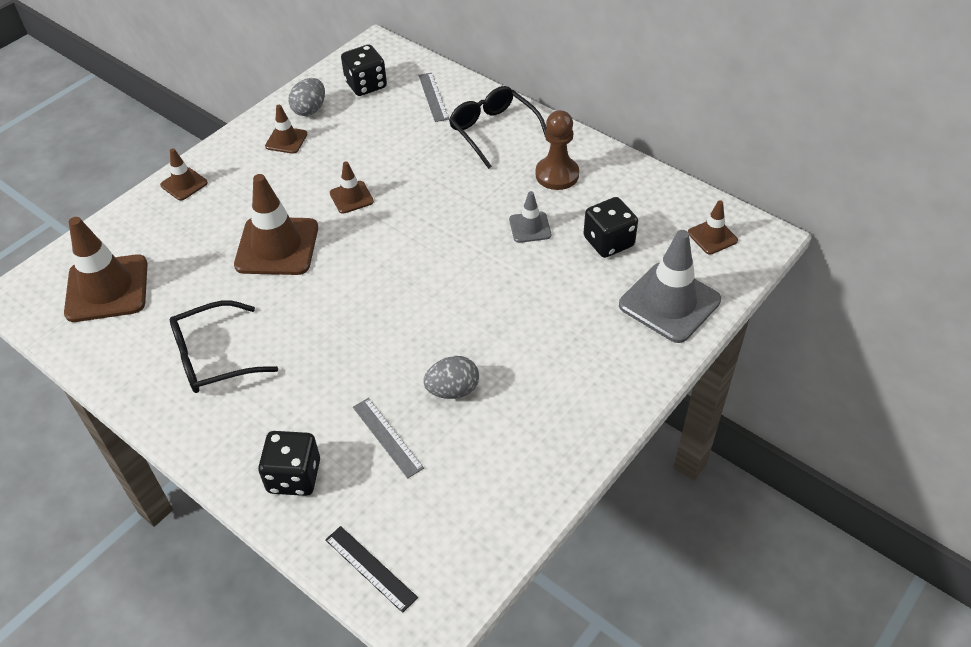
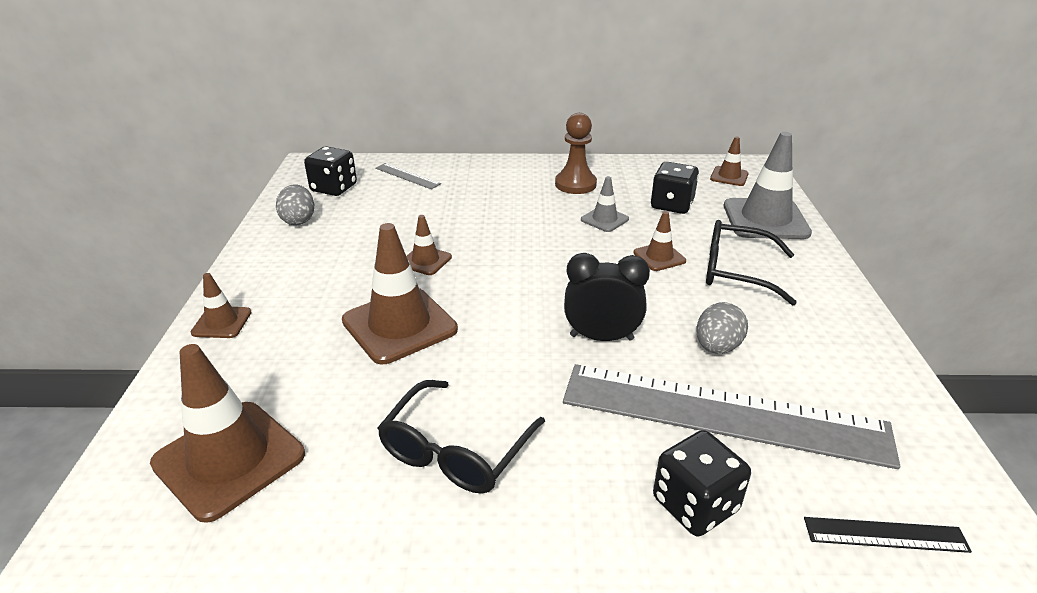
camera: 40 degrees left, 15 degrees down
(286, 140) = (302, 248): brown traffic cone -> brown traffic cone (659, 257)
(387, 333) = (601, 337): none -> black clock
(387, 437) = (723, 413): grey ruler -> grey ruler, size x2.48
(493, 131) = (488, 178): black glasses -> black glasses (736, 271)

